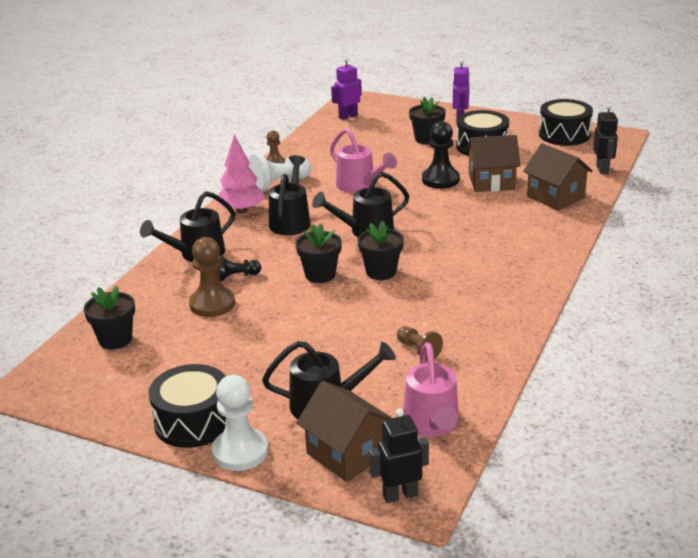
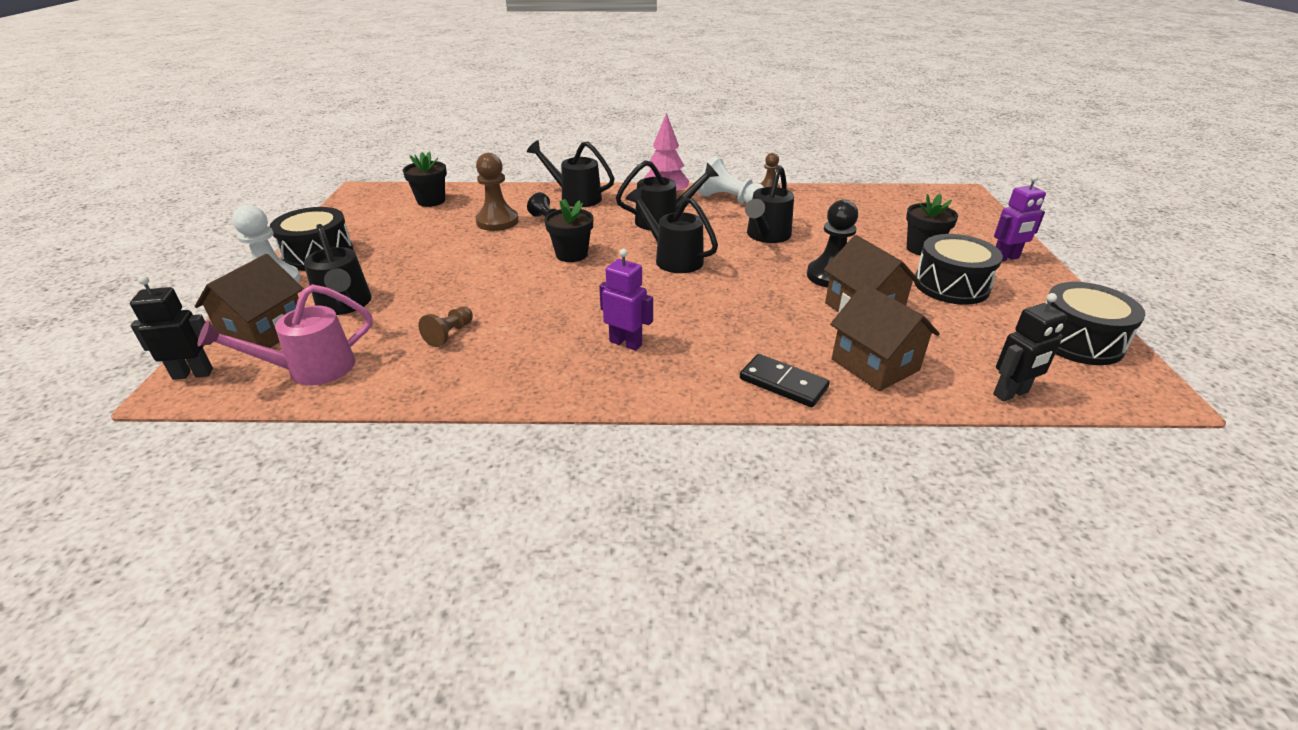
camera: 65 degrees right, 5 degrees up
(348, 116) = (915, 198): purple robot -> purple robot (626, 343)
(359, 186) = (766, 236): pink watering can -> black watering can
(381, 272) = (595, 283): black flower pot -> none
(400, 495) = (193, 374): black robot -> black robot turned 60 degrees counterclockwise
(555, 197) = (875, 365): brown house -> brown house turned 60 degrees counterclockwise
(559, 230) = (783, 383): none -> black domino

